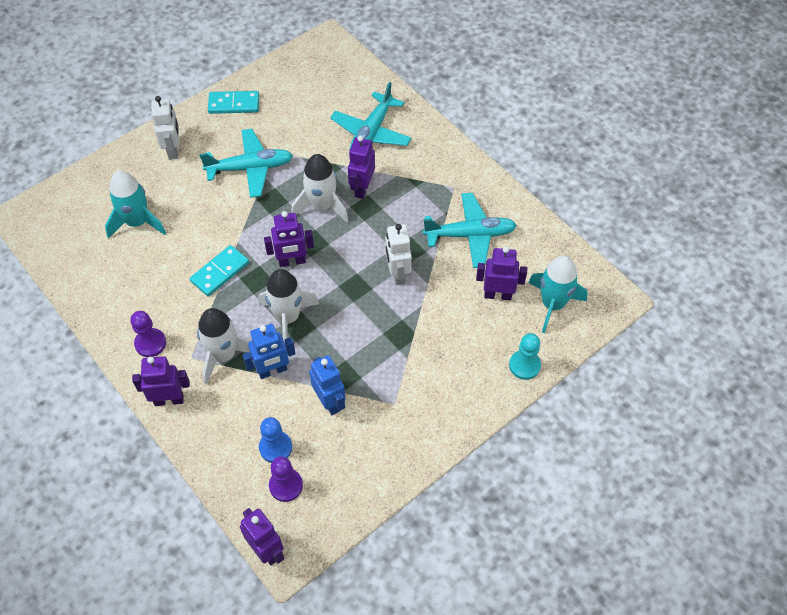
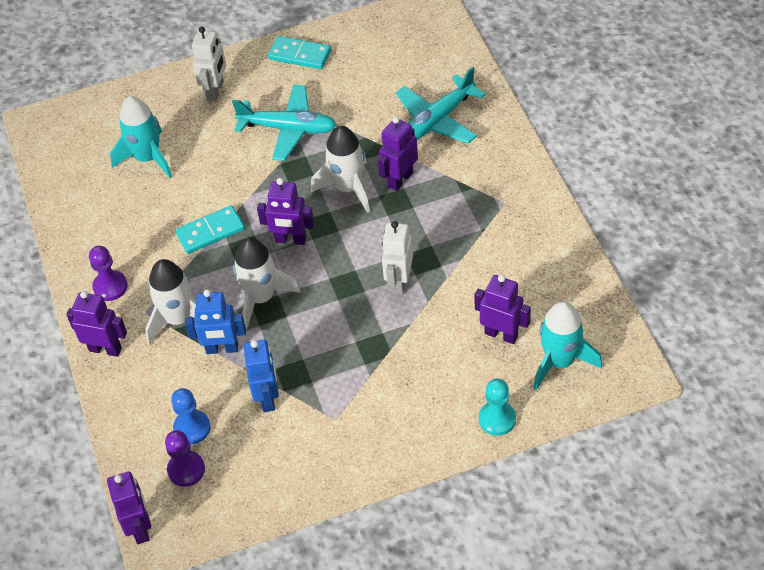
camera: 25 degrees right, 5 degrees down
(470, 235) = (499, 260): turquoise plane -> none

